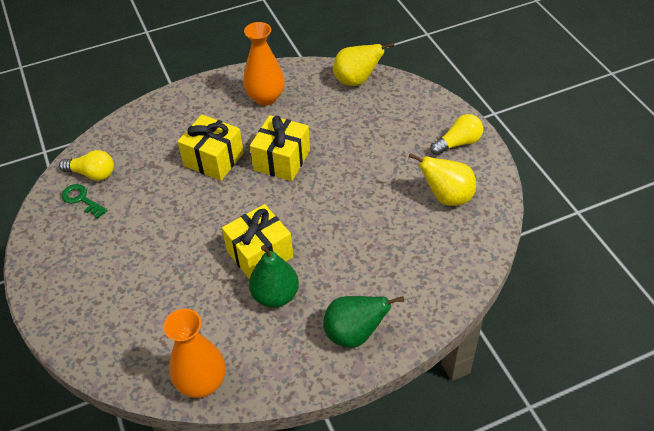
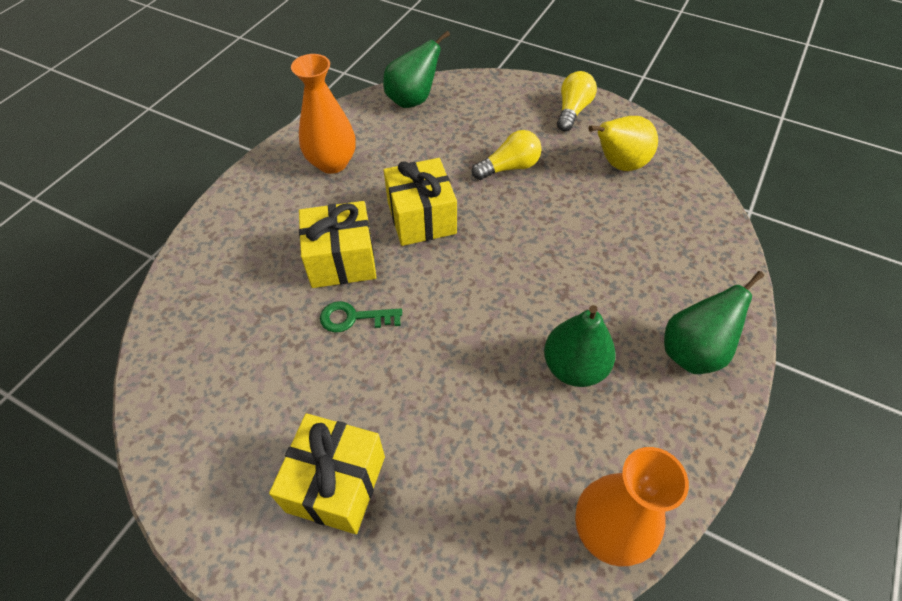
camera: 40 degrees left, 5 degrees up
(81, 199) = (212, 411): green key -> green key (354, 318)
(92, 174) = (195, 368): yellow light bulb -> yellow light bulb (509, 167)
(260, 254) = (508, 333): yellow gift -> yellow gift (336, 483)
(356, 81) = (413, 100): yellow pear -> green pear

